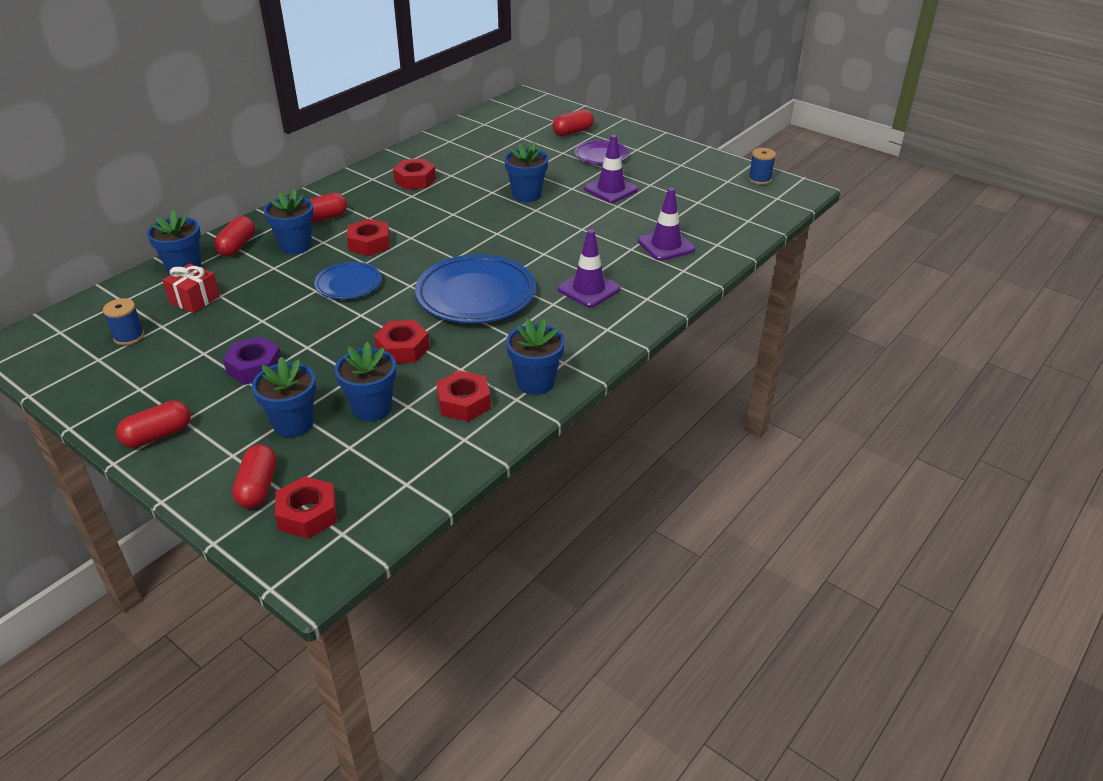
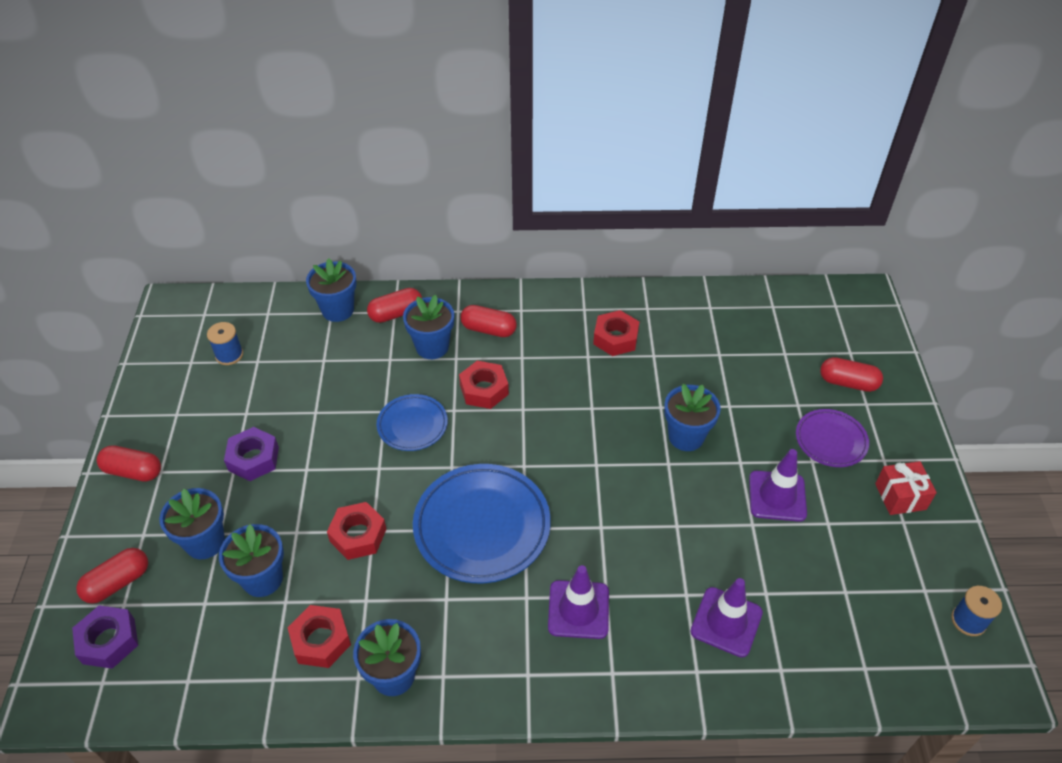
camera: 50 degrees right, 10 degrees up
(195, 300) = (305, 351): red gift -> red gift (900, 496)
(308, 514) = (108, 641): red nut -> purple nut

